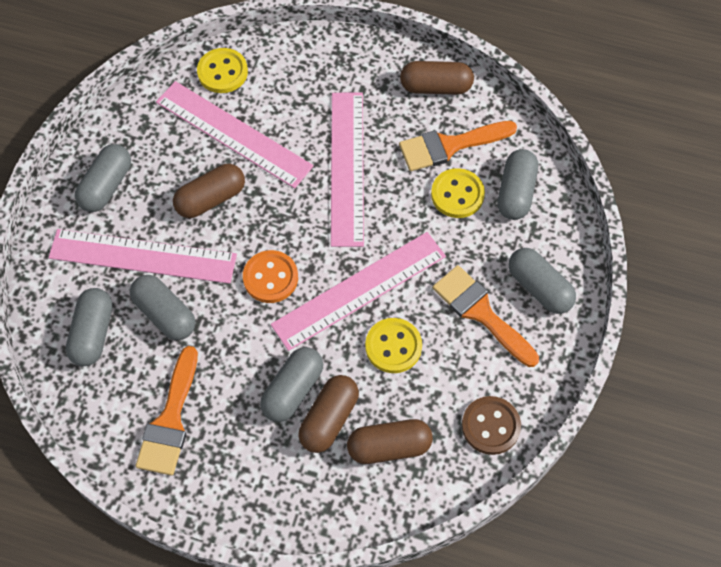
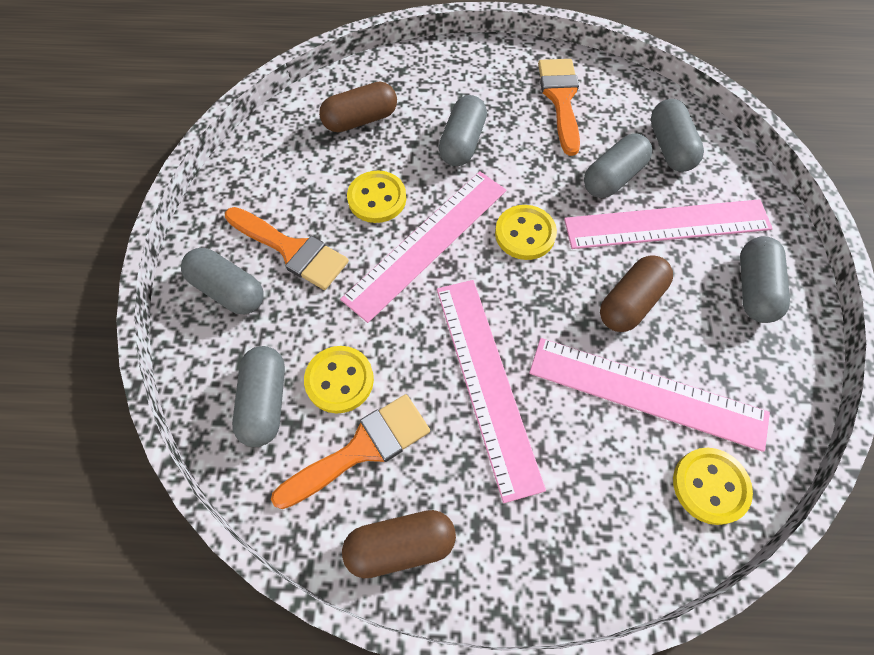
camera: 165 degrees right, 0 degrees up
(165, 314) = (613, 177): grey capsule -> grey capsule turned 75 degrees counterclockwise
(270, 278) = (525, 234): orange button -> yellow button
(329, 419) = (421, 128): brown capsule -> none
(490, 426) = (269, 153): brown button -> none

